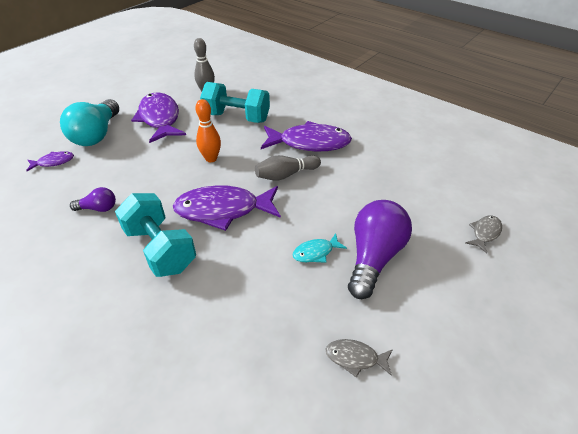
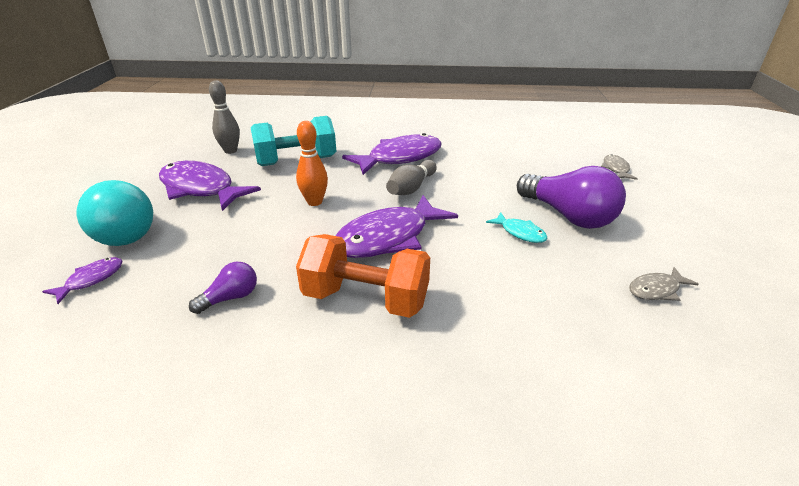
camera: 35 degrees left, 10 degrees down
(160, 249) = (366, 299): turquoise dumbbell -> orange dumbbell
(316, 252) = (520, 233): turquoise fish -> turquoise fish turned 75 degrees counterclockwise
(374, 257) = (568, 216): purple light bulb -> purple light bulb turned 150 degrees clockwise

